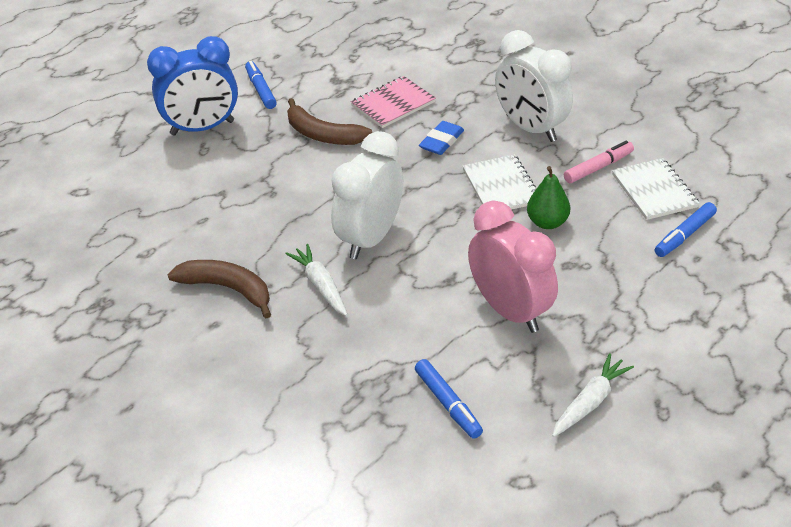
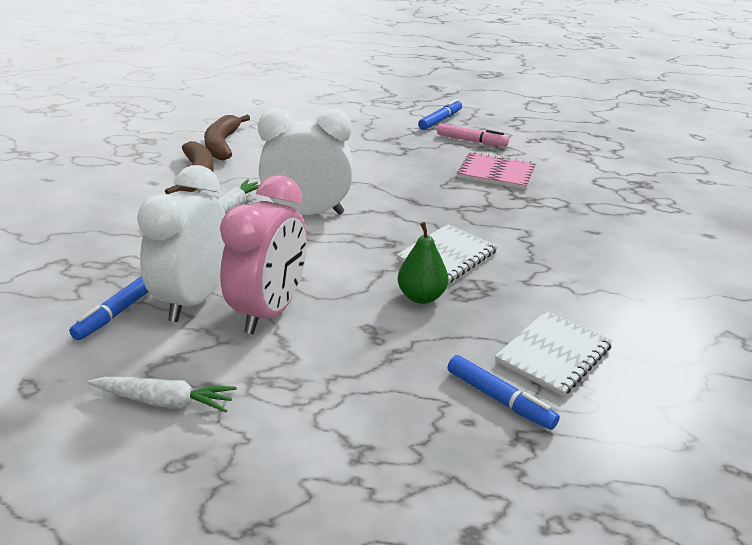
camera: 55 degrees right, 10 degrees down
(202, 128) = (369, 115): blue clock -> none
(322, 134) = (417, 157): brown banana -> brown banana (222, 144)
(441, 141) = (474, 208): blue eraser -> none
(530, 128) = (555, 247): white clock -> white clock (193, 299)
(598, 168) = (546, 305): pink marker -> pink marker (471, 141)
(684, 235) = (499, 399): blue marker -> blue marker turned 150 degrees counterclockwise

